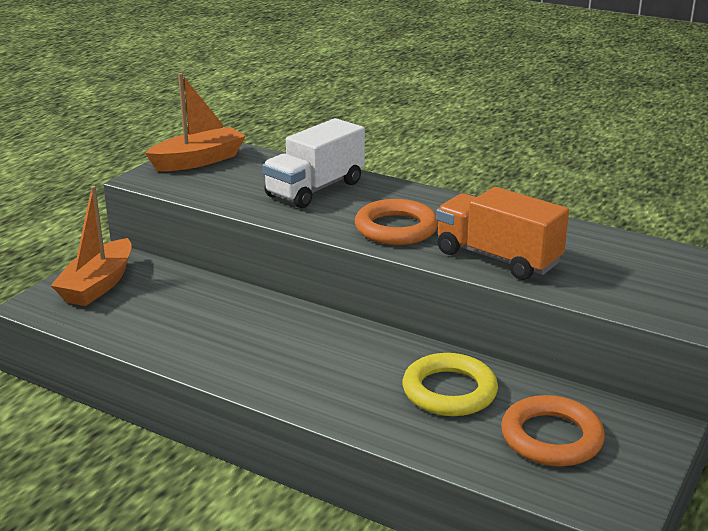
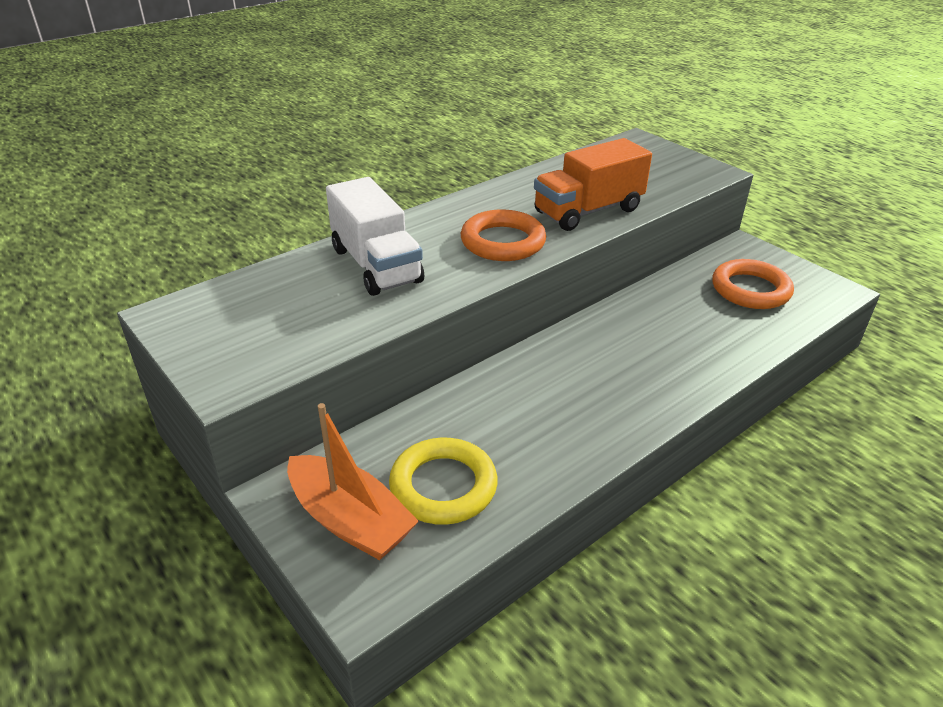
camera: 70 degrees left, 10 degrees up
(198, 161) = (214, 328): orange boat -> none
(449, 391) = (678, 316): yellow ring -> yellow ring (443, 486)

